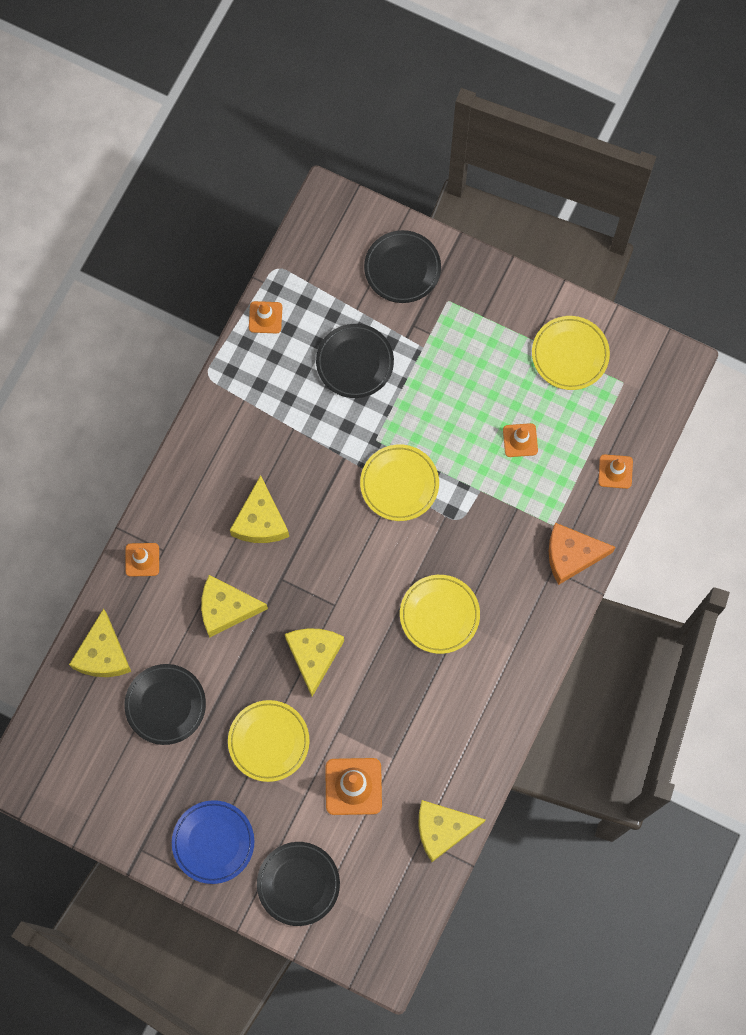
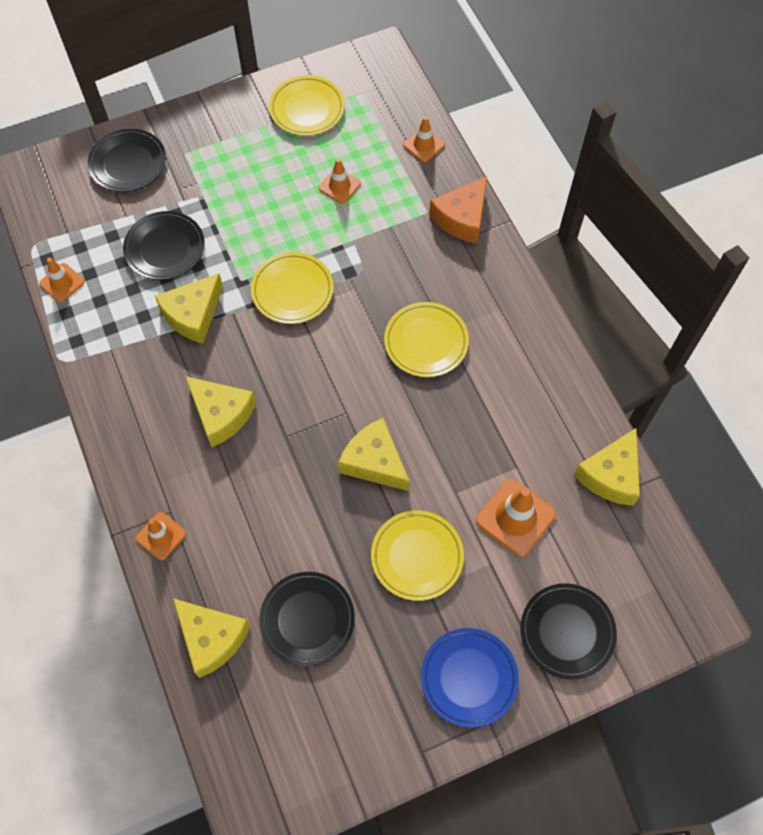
camera: 50 degrees left, 10 degrees down
(226, 608) = (269, 500): yellow cheese -> yellow cheese (193, 315)

